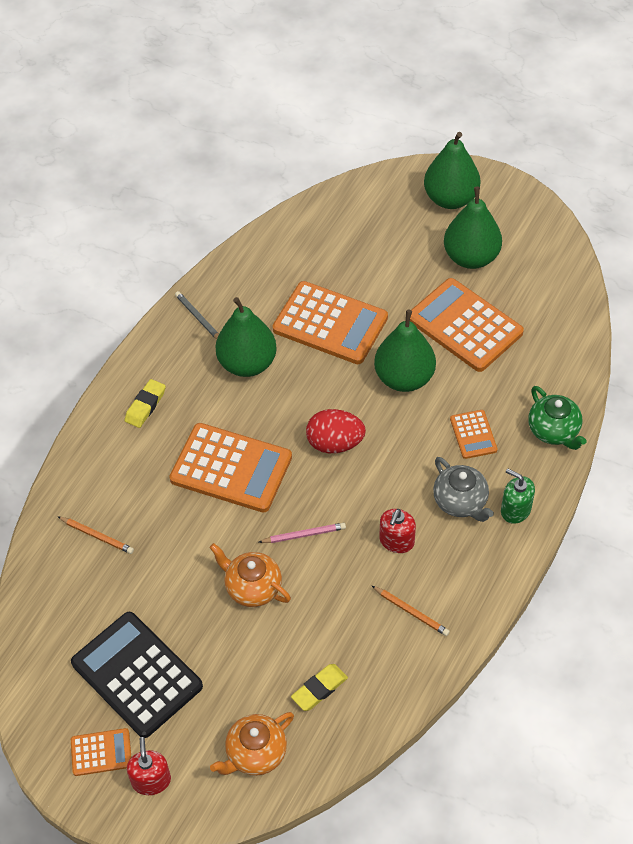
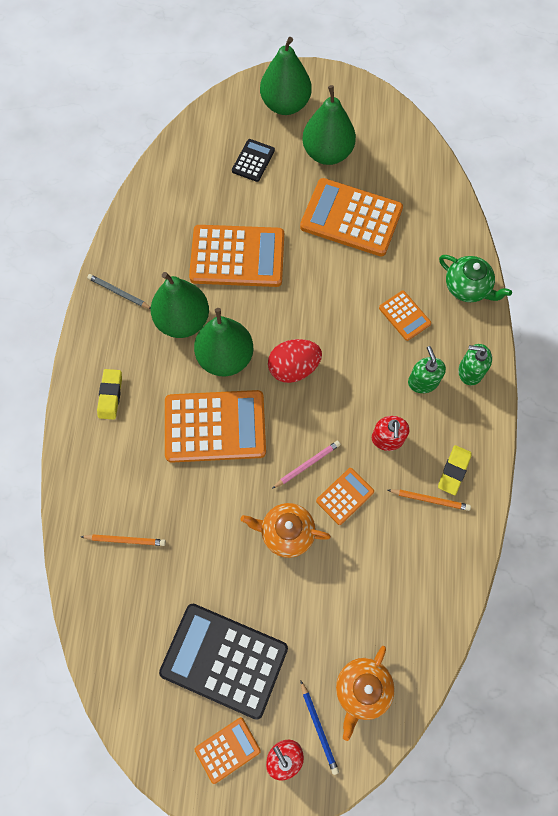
camera: 25 degrees left, 15 degrees up
(196, 770) = (319, 728): none -> blue pencil
(319, 689) = (387, 604): yellow eraser -> yellow eraser (453, 471)
(326, 577) = (345, 496): none -> orange calculator
(391, 241) = (253, 161): none -> black calculator
(404, 378) = (323, 285): green pear -> green pear (225, 357)
(461, 502) = (423, 381): grey teapot -> green soap dispenser

